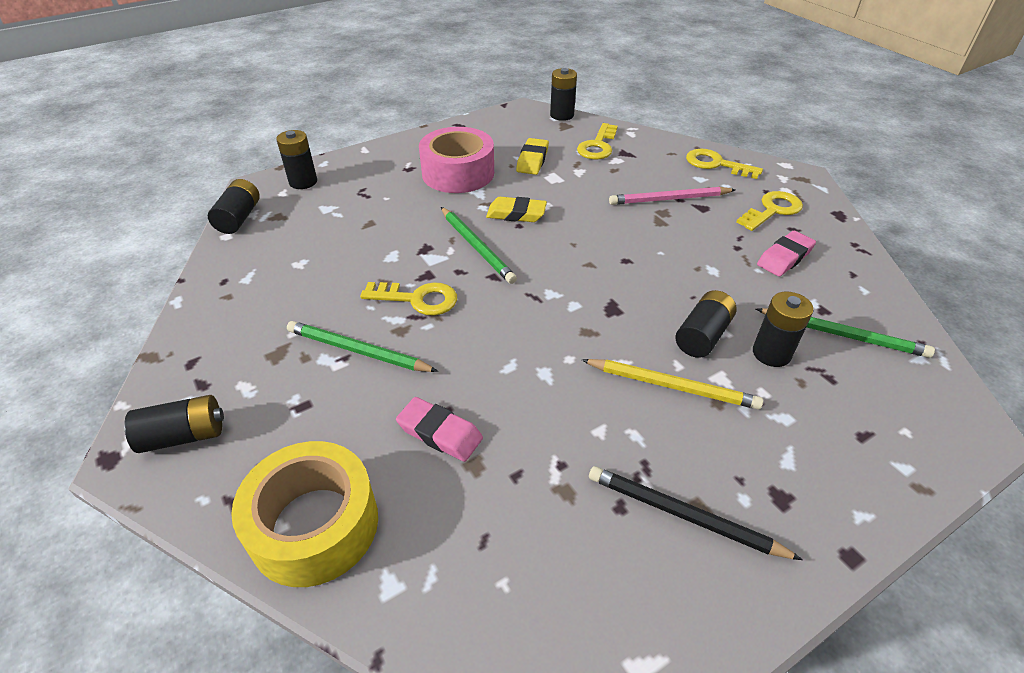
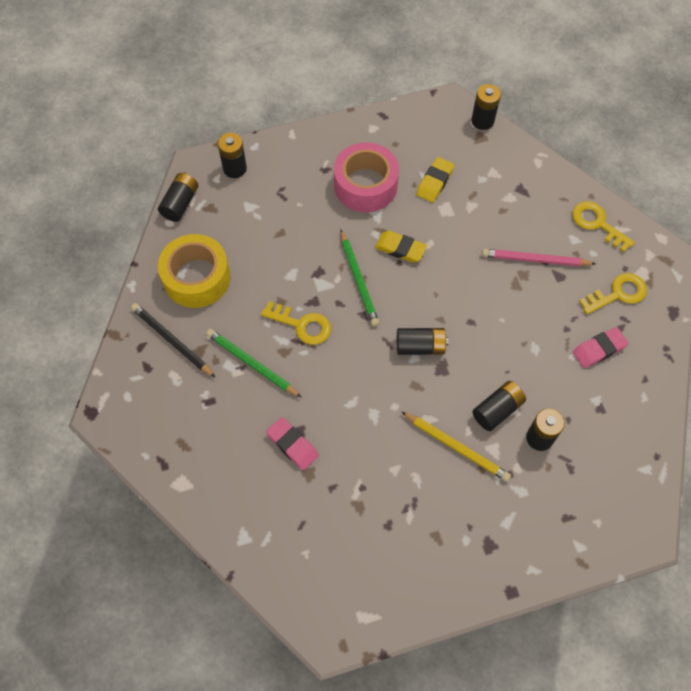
camera: 15 degrees right, 20 degrees up
(184, 436) = (135, 406): black battery -> black battery (420, 346)
(314, 525) = (207, 489): yellow tape -> yellow tape (197, 278)
(598, 146) = (500, 174): yellow key -> none
(684, 515) = (424, 541): black pencil -> black pencil (172, 341)
(842, 335) = (601, 435): green pencil -> none

